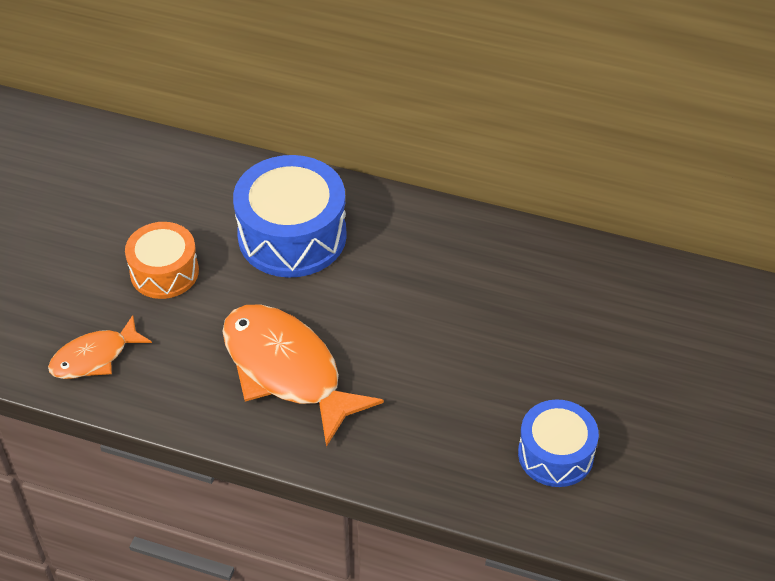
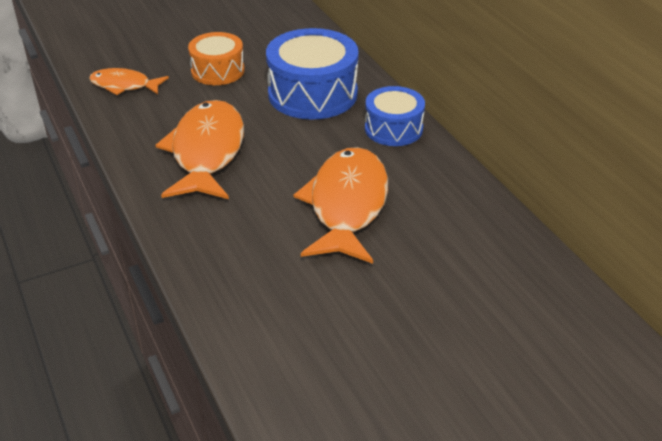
camera: 45 degrees right, 10 degrees down
(474, 333) = (347, 205): none -> orange fish
(555, 454) = (296, 306): blue drum -> blue drum (393, 129)

